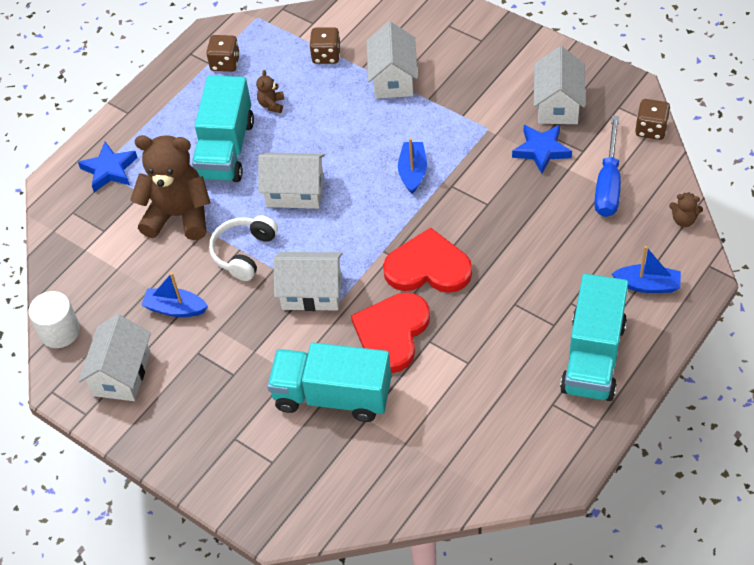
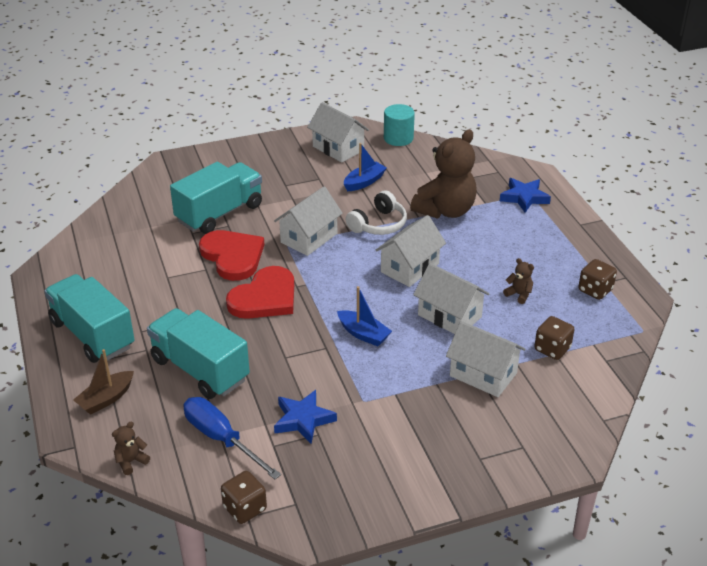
camera: 120 degrees right, 15 degrees down
(59, 331) = (398, 138): white cylinder -> turquoise cylinder
(226, 149) = (490, 253): turquoise truck -> turquoise truck (200, 370)
(244, 253) = (378, 224): white headphones -> white headphones turned 75 degrees clockwise
(558, 104) = (343, 462): white house -> white house (449, 316)
(647, 285) = (106, 399): blue boat -> brown boat

